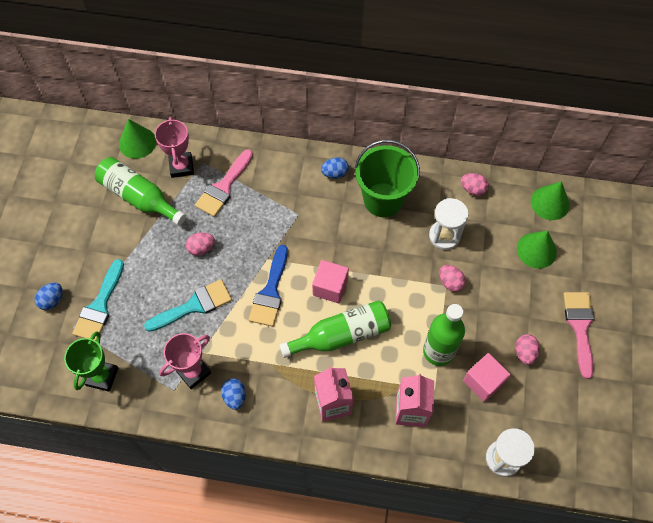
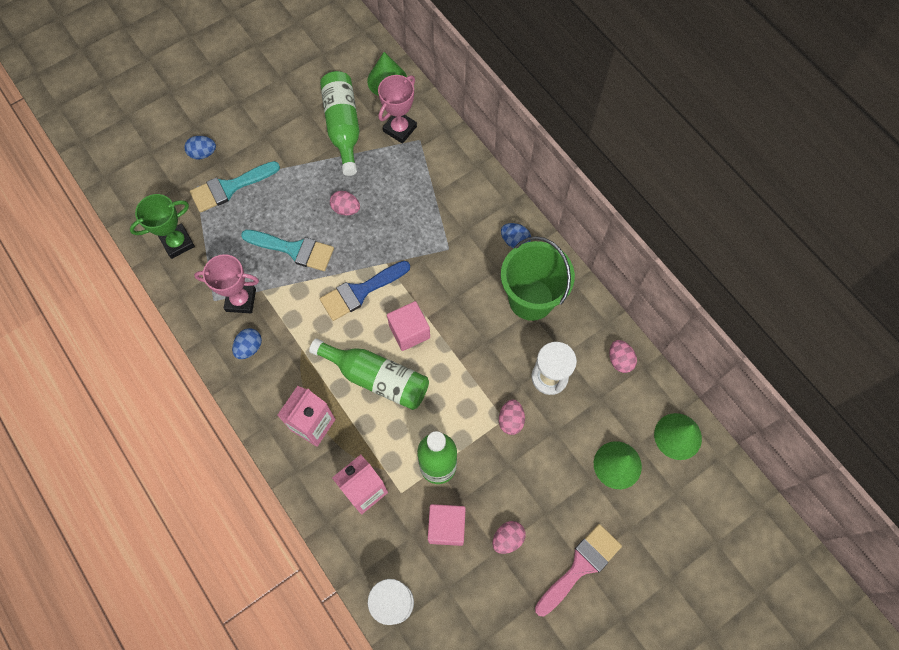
camera: 45 degrees right, 5 degrees up
(223, 187) = (414, 174): pink brush -> none

